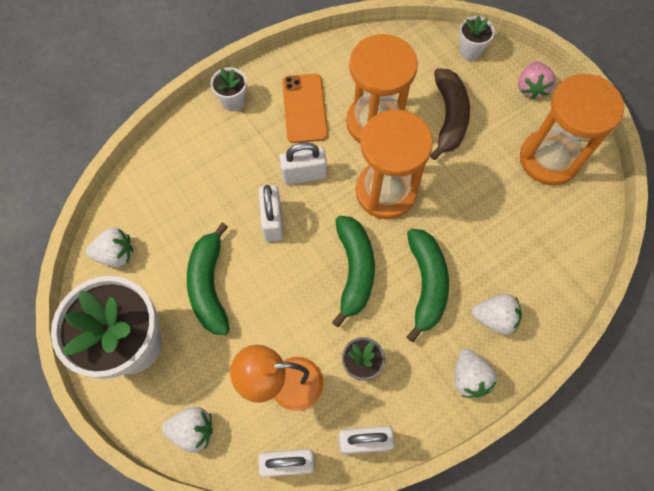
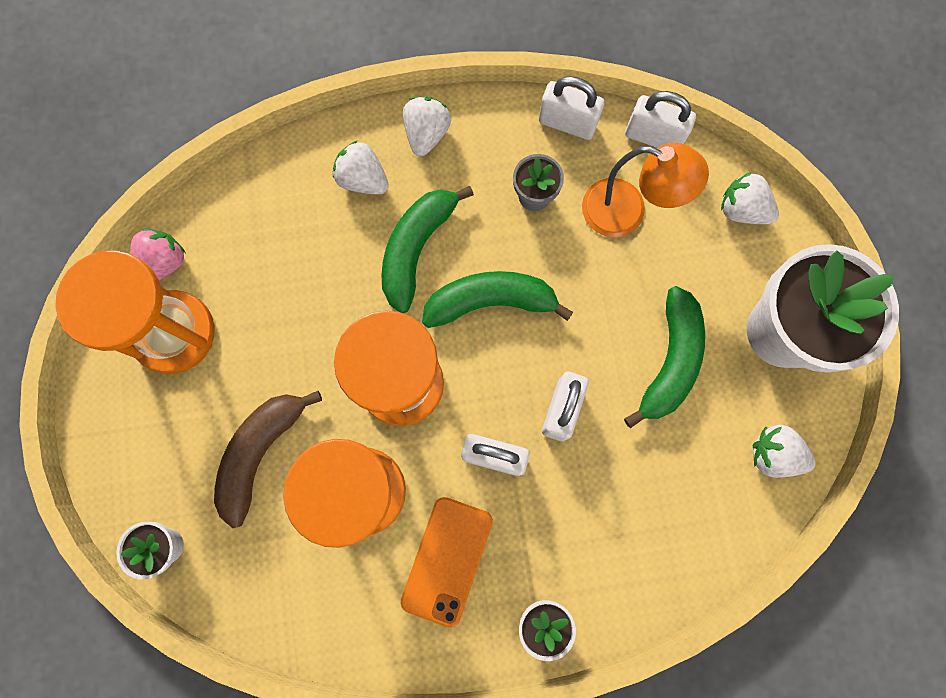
camera: 155 degrees left, 10 degrees up
(354, 270) = (491, 302): green banana -> green banana turned 60 degrees clockwise
(531, 88) = (124, 445): pink strawberry -> pink strawberry (164, 263)

